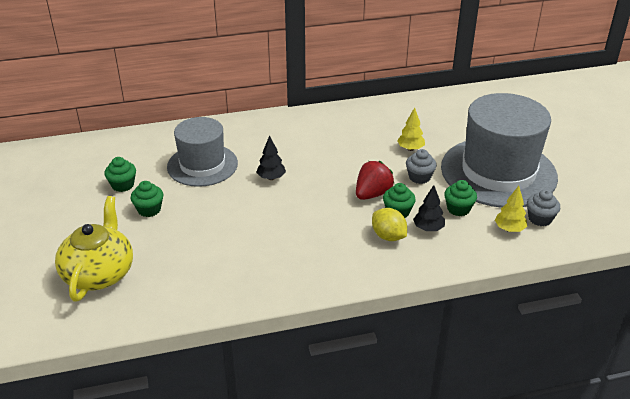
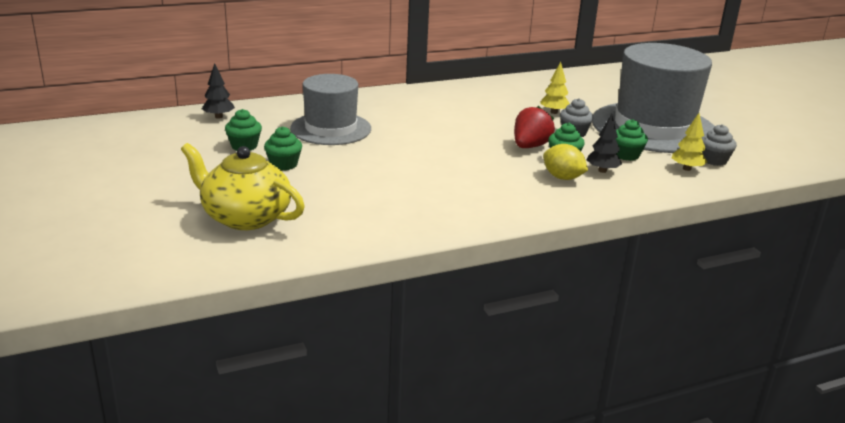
camera: 10 degrees left, 10 degrees down
(99, 273) = (245, 217): yellow teapot -> yellow teapot turned 60 degrees counterclockwise
(271, 178) = (413, 137): black tree -> black tree (218, 117)

